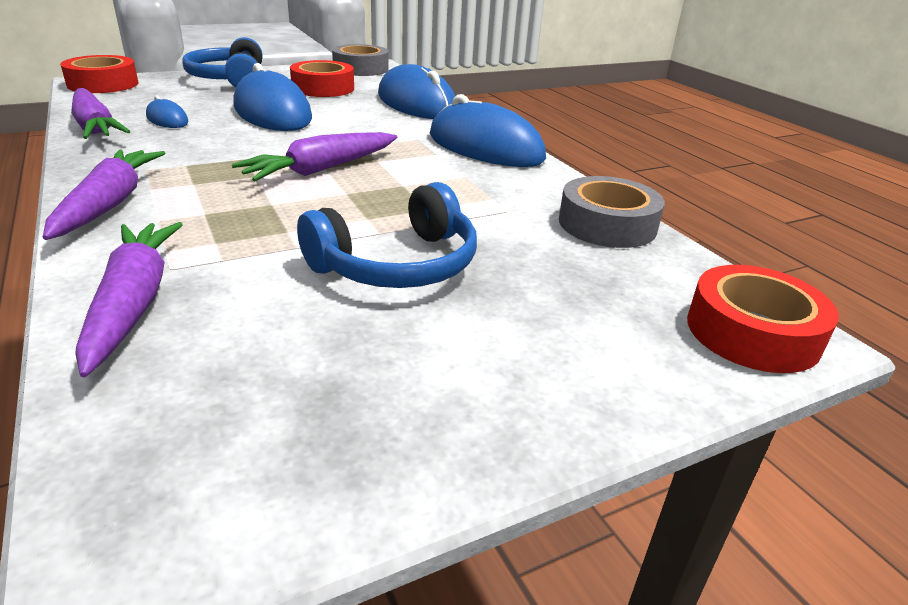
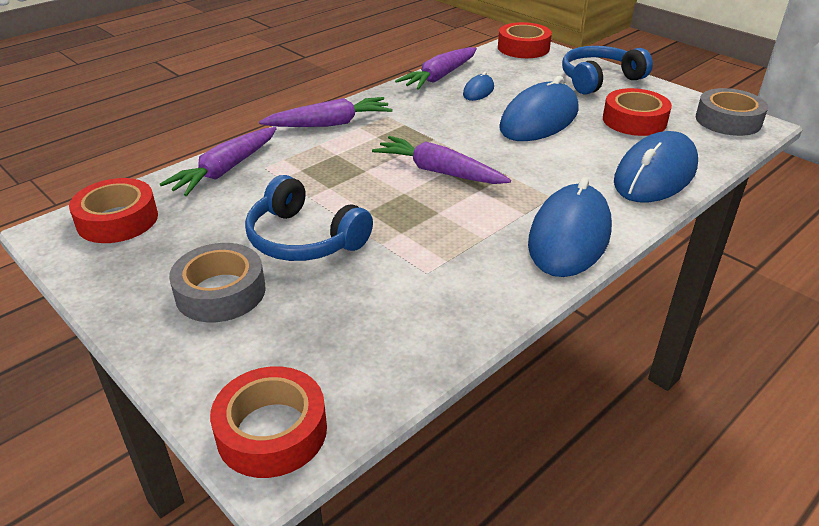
camera: 75 degrees right, 5 degrees up
(134, 303) = (225, 170): purple carrot -> purple carrot turned 150 degrees clockwise
(178, 445) = (117, 220): none -> red tape
(607, 224) = (435, 334): grey tape -> grey tape (220, 292)

